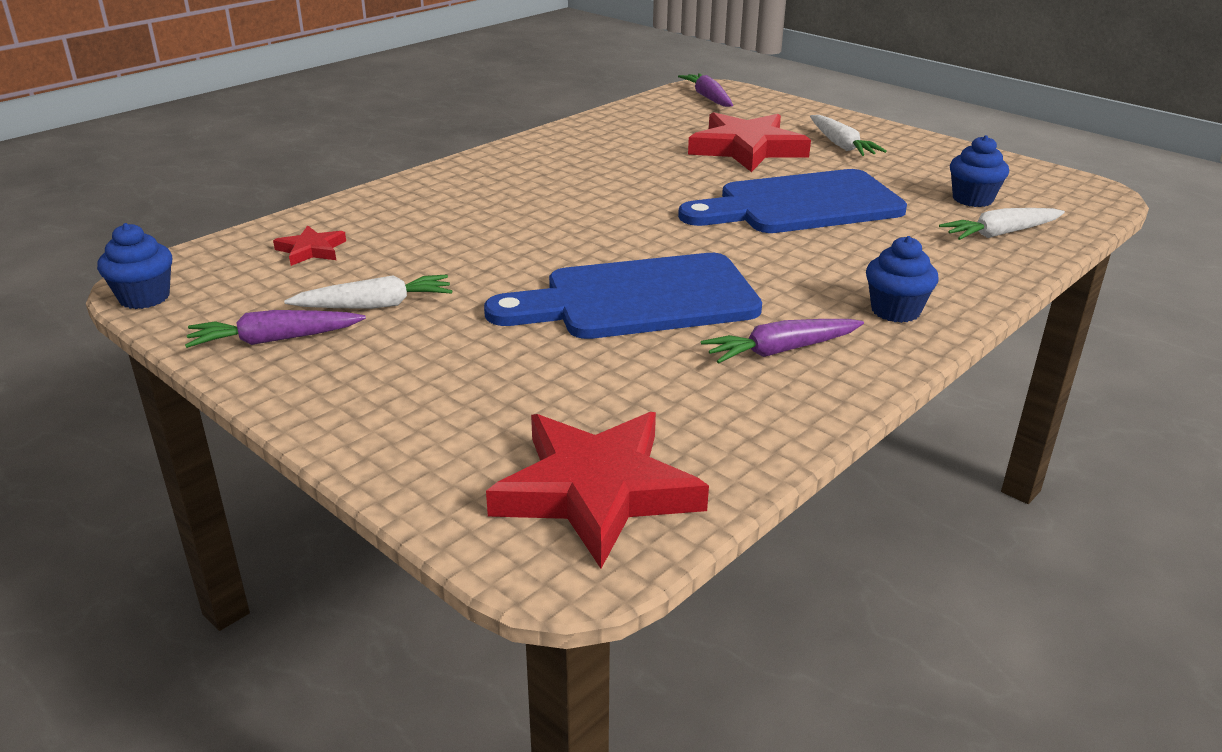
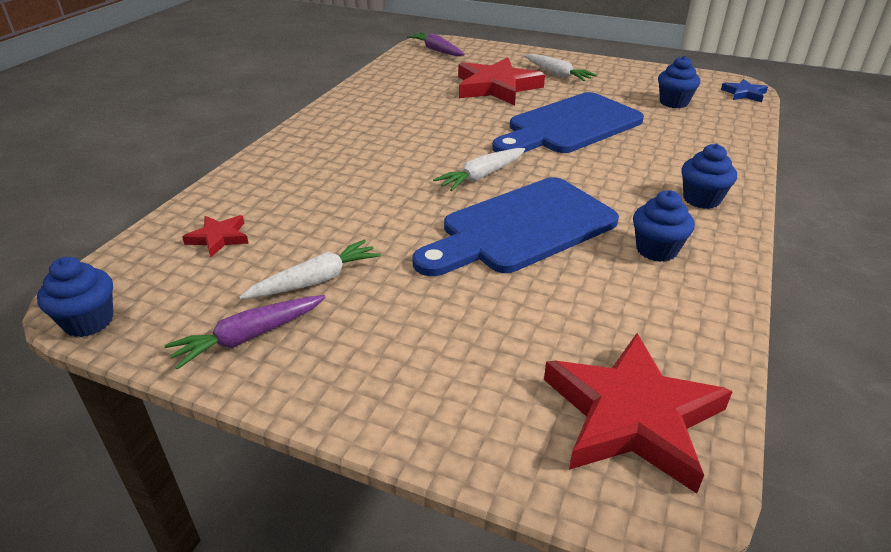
camera: 20 degrees left, 5 degrees up
(781, 350) = (656, 250): purple carrot -> blue cupcake
(1000, 233) = (713, 125): white carrot -> white carrot (481, 176)
(1090, 203) = (744, 94): none -> blue star

